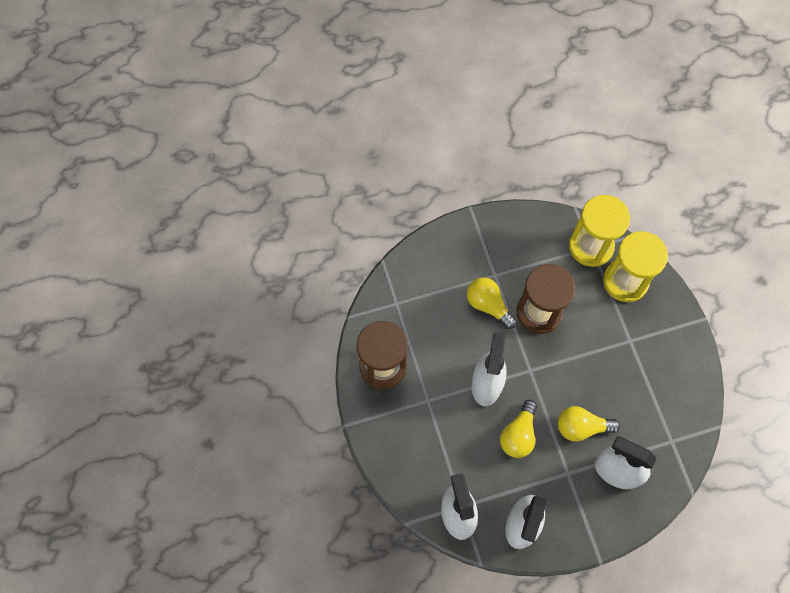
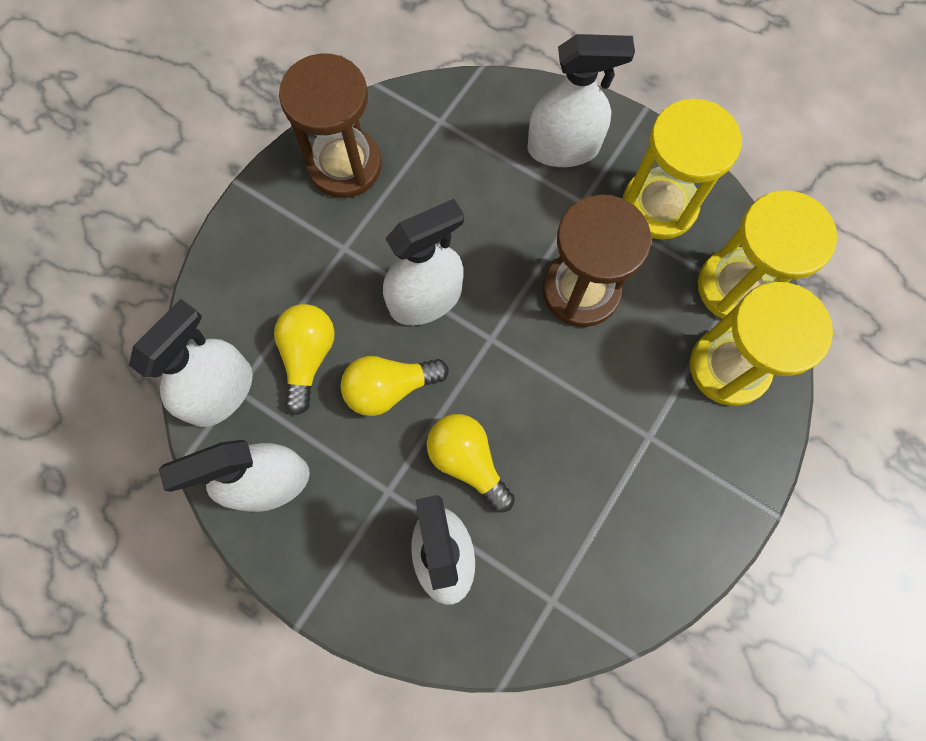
camera: 50 degrees right, 5 degrees up
(460, 260) = (563, 148): none -> white spray bottle
(488, 305) = (533, 224): yellow light bulb -> yellow light bulb (308, 357)
(525, 244) = (659, 206): none -> yellow hourglass

